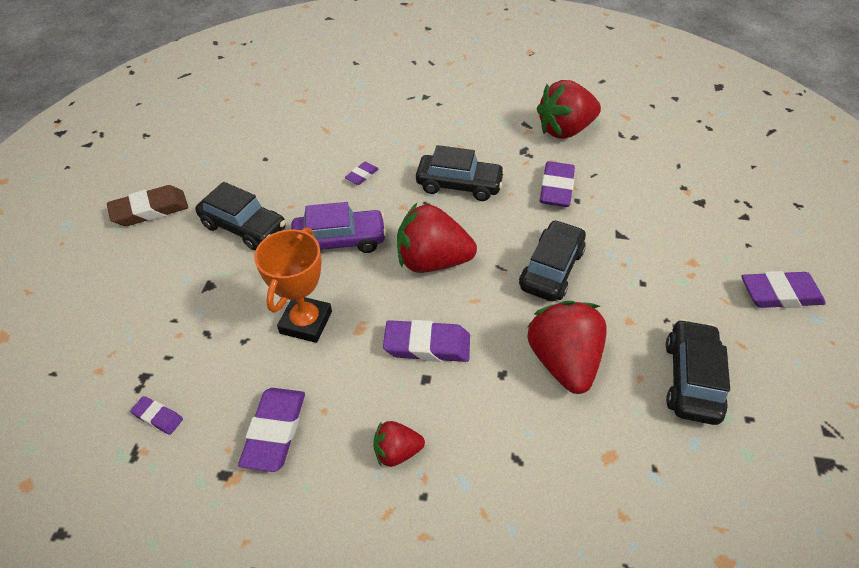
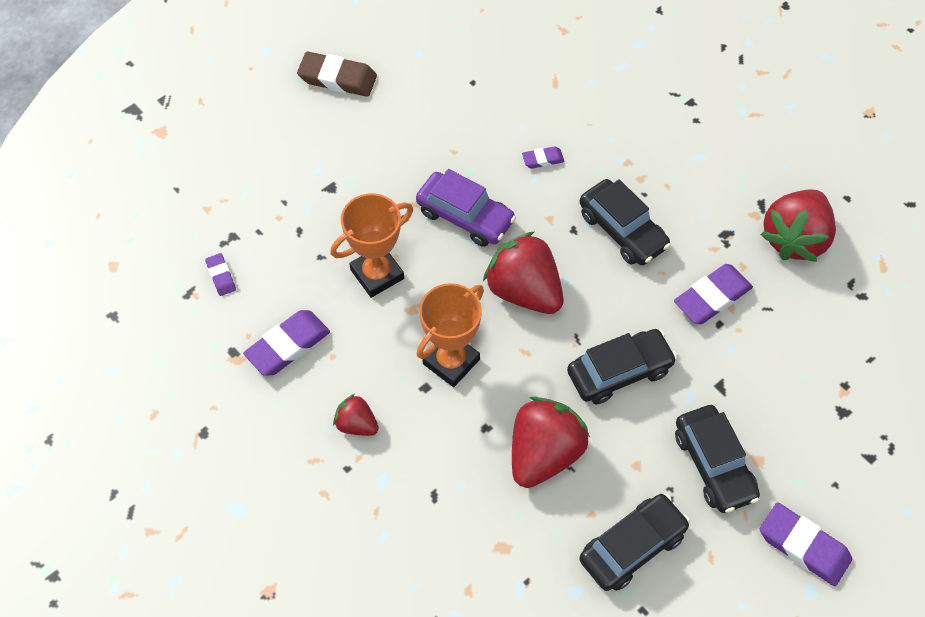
camera: 40 degrees right, 10 degrees up
(244, 227) = (399, 148): black car -> black car (714, 465)
(427, 345) = (451, 361): purple eraser -> orange trophy
(564, 130) = (795, 239): red strawberry -> red strawberry turned 75 degrees counterclockwise

